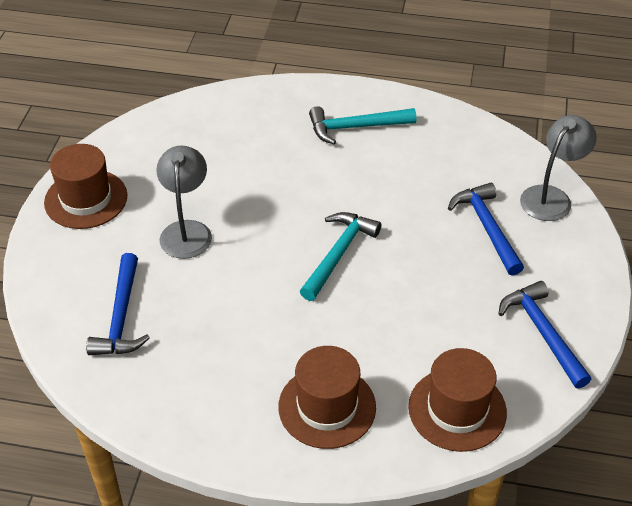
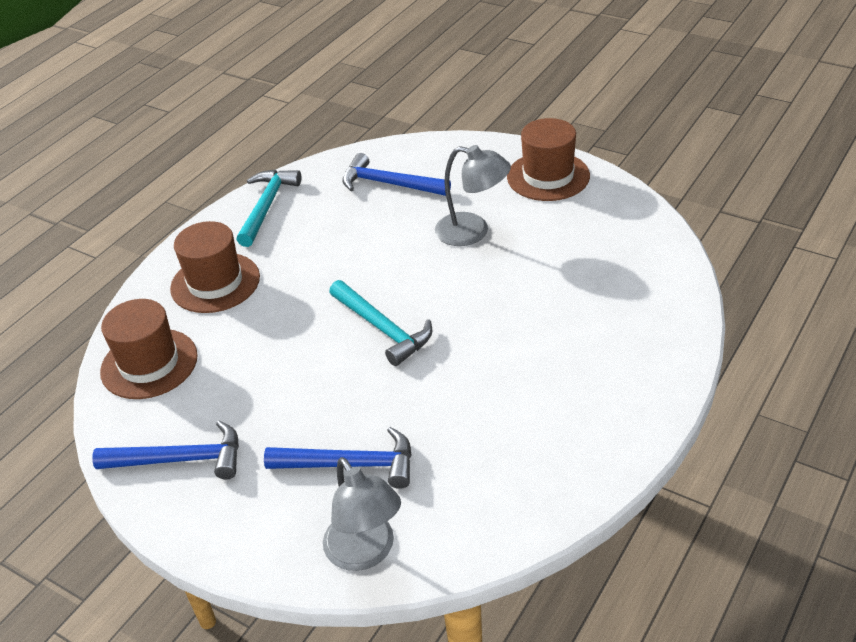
camera: 115 degrees right, 5 degrees down
(355, 127) = (583, 391): turquoise hammer -> turquoise hammer (267, 206)

